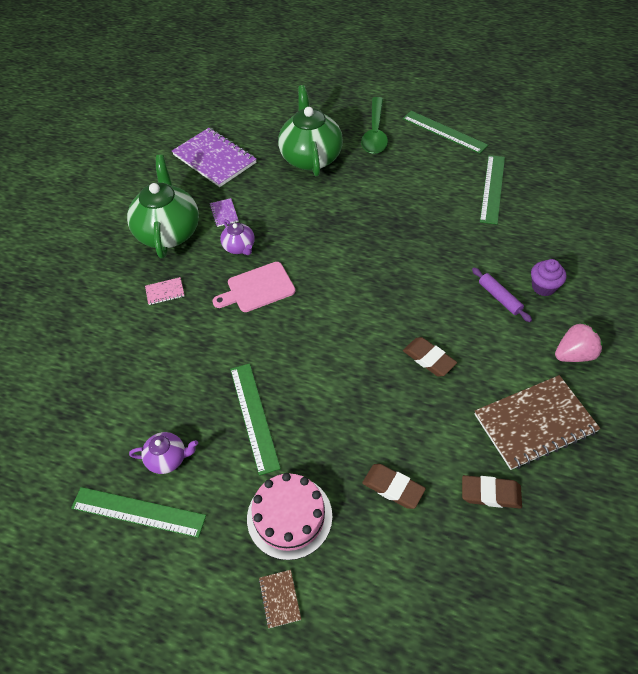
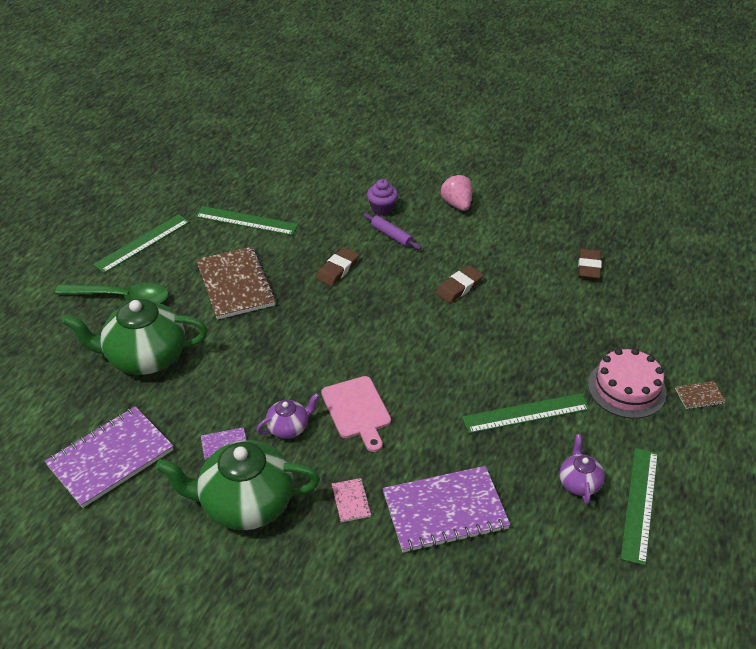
camera: 90 degrees left, 10 degrees down
(148, 353) = (445, 511): none -> purple notebook
(393, 487) = (590, 321): brown eraser -> brown eraser (337, 269)
(499, 298) = (392, 236): purple rolling pin -> purple rolling pin turned 75 degrees clockwise
(535, 423) = (524, 235): brown notebook -> brown notebook (236, 284)

